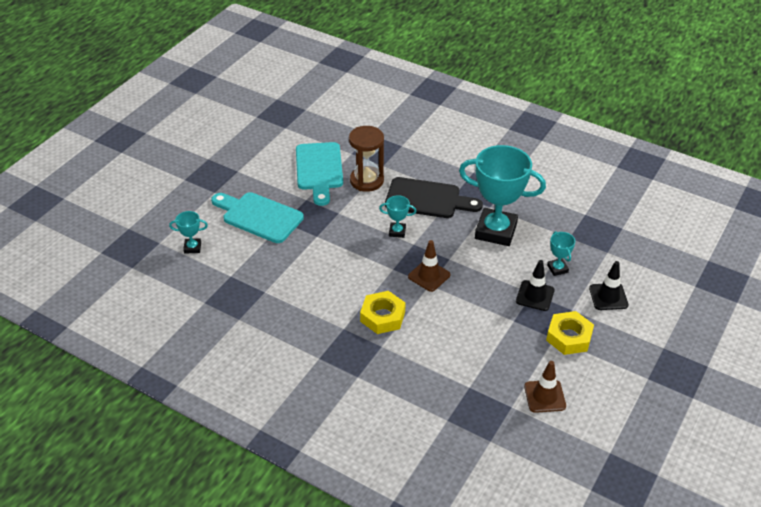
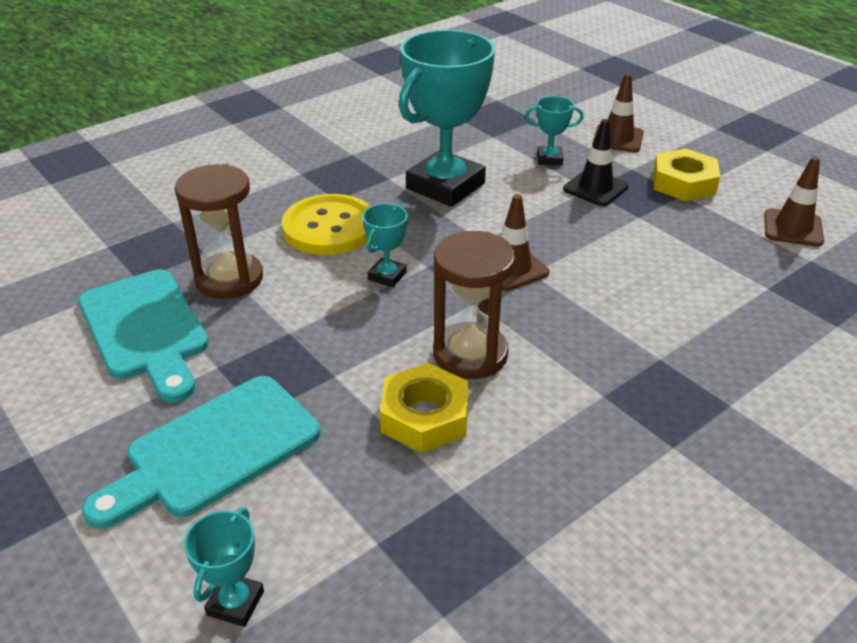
camera: 70 degrees left, 5 degrees down
(319, 170) = (145, 329): turquoise cutting board -> turquoise cutting board turned 45 degrees clockwise
(351, 276) = (470, 354): none -> brown hourglass
(382, 316) = (589, 340): yellow nut -> yellow nut (425, 416)
(427, 199) = (329, 227): black cutting board -> yellow button
(608, 297) = (618, 139): black traffic cone -> brown traffic cone

